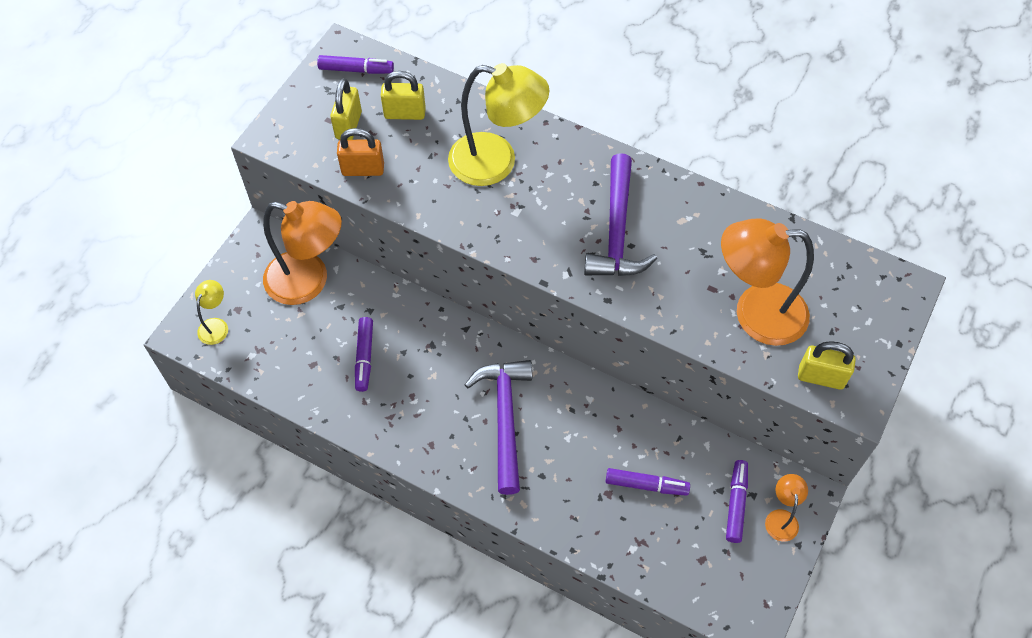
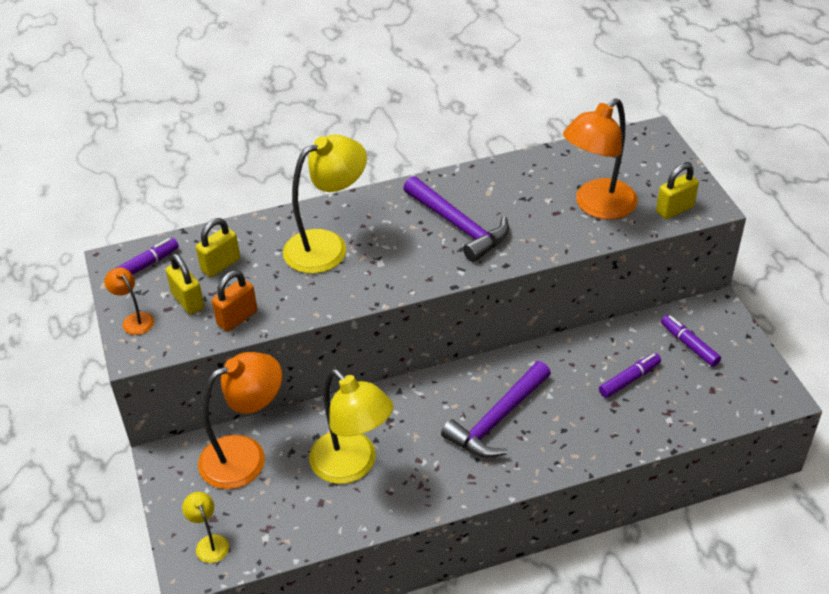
camera: 45 degrees left, 15 degrees down
(364, 357) = (352, 466): purple marker -> yellow lamp
(505, 419) = (497, 419): purple hammer -> purple hammer turned 90 degrees counterclockwise
(781, 518) = (721, 330): orange lamp -> orange lamp (134, 319)

